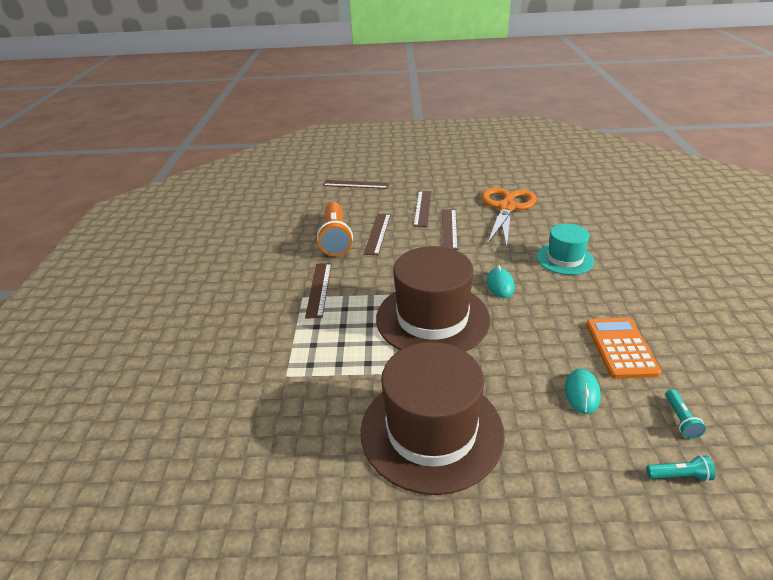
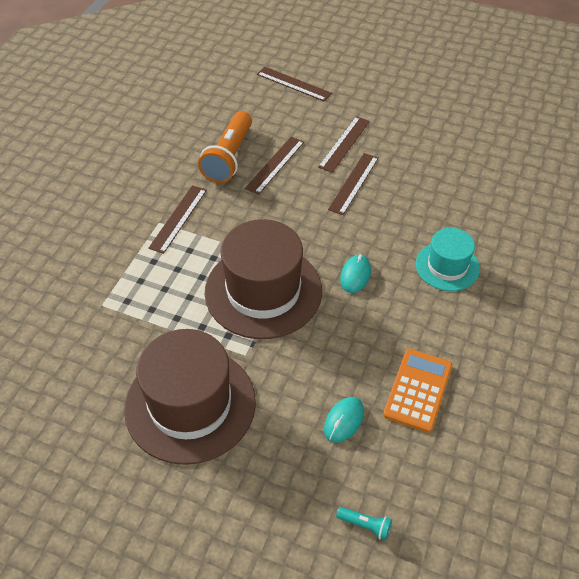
camera: 20 degrees right, 15 degrees up
(506, 208) = (437, 173): orange scissors -> none
(680, 419) = (411, 480): turquoise flashlight -> none

